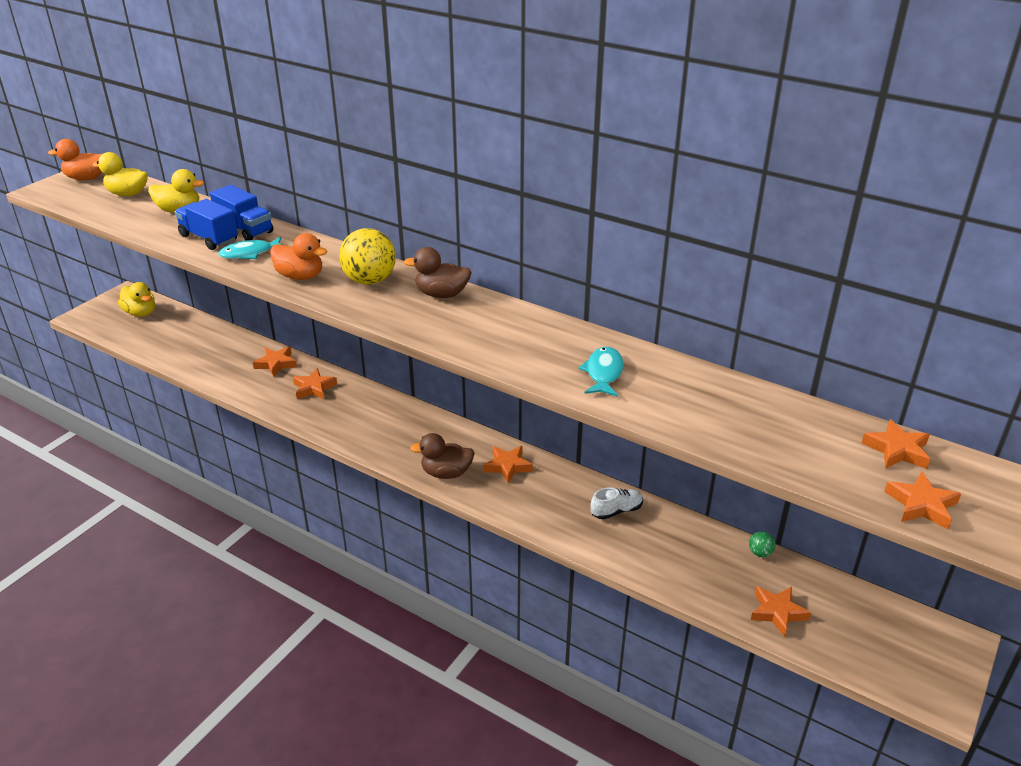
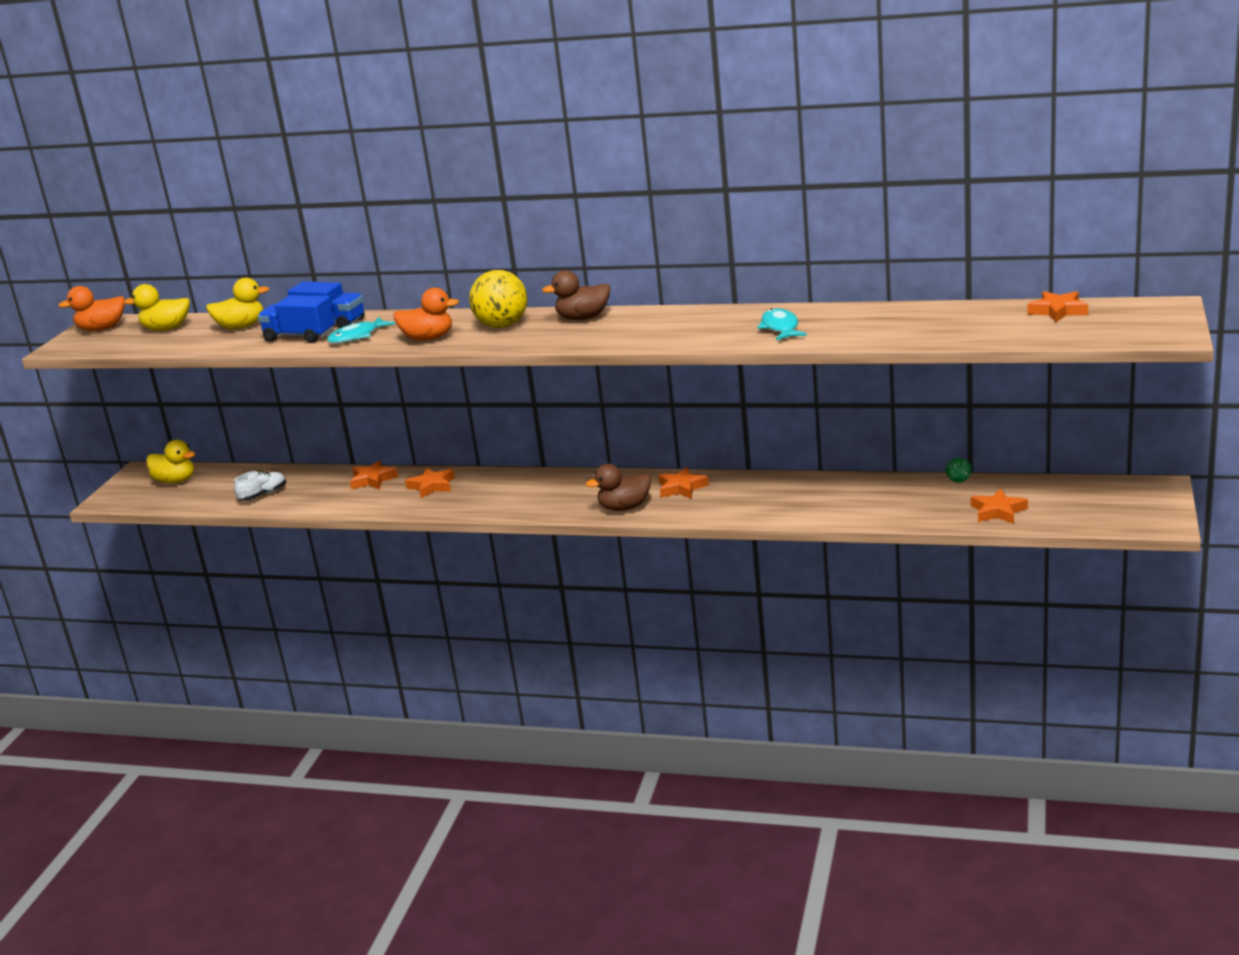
camera: 15 degrees left, 10 degrees down
(616, 511) = (809, 489): white shoe -> white shoe (263, 495)
(921, 505) = (1096, 333): orange star -> none

